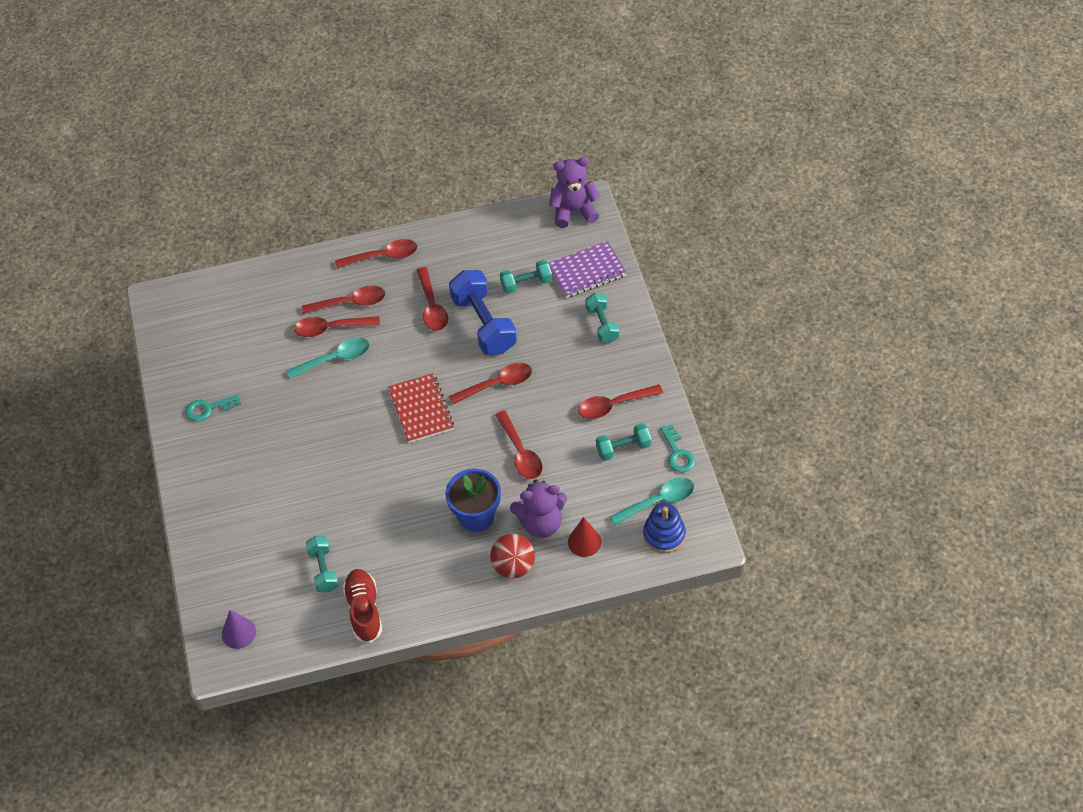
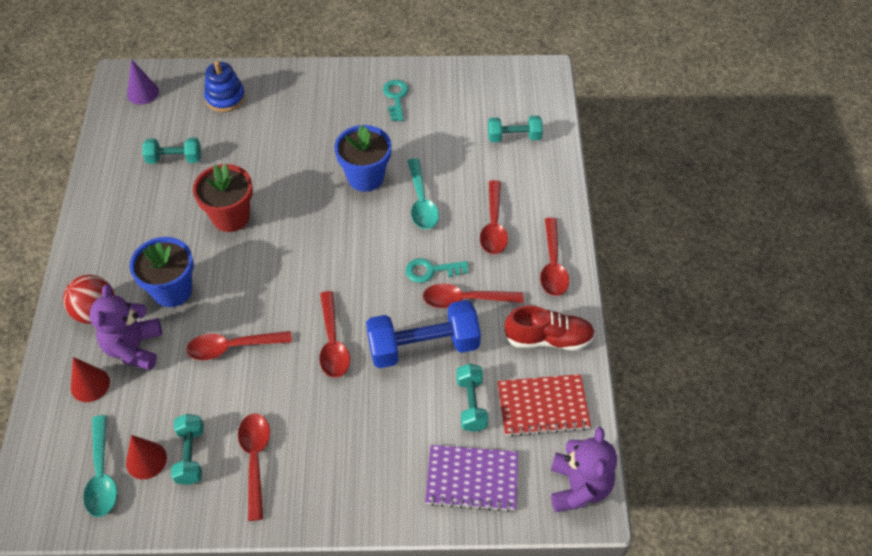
camera: 100 degrees right, 0 degrees up
(315, 407) = (365, 177): none -> blue flower pot
(331, 328) = (463, 204): red spoon -> none
(364, 610) = (115, 182): red shoe -> red shoe (548, 339)
(384, 498) = (231, 217): none -> red flower pot
(421, 409) = (327, 265): red notebook -> red notebook (543, 406)
(587, 271) = (472, 479): purple notebook -> purple notebook turned 75 degrees counterclockwise
(602, 324) = (380, 476): turquoise dumbbell -> turquoise dumbbell (514, 137)
(637, 476) = (146, 460): none -> red cone
(664, 535) = (56, 469): blue stacking toy -> blue stacking toy (225, 98)
(678, 453) = (156, 515): turquoise key -> turquoise key (431, 271)

